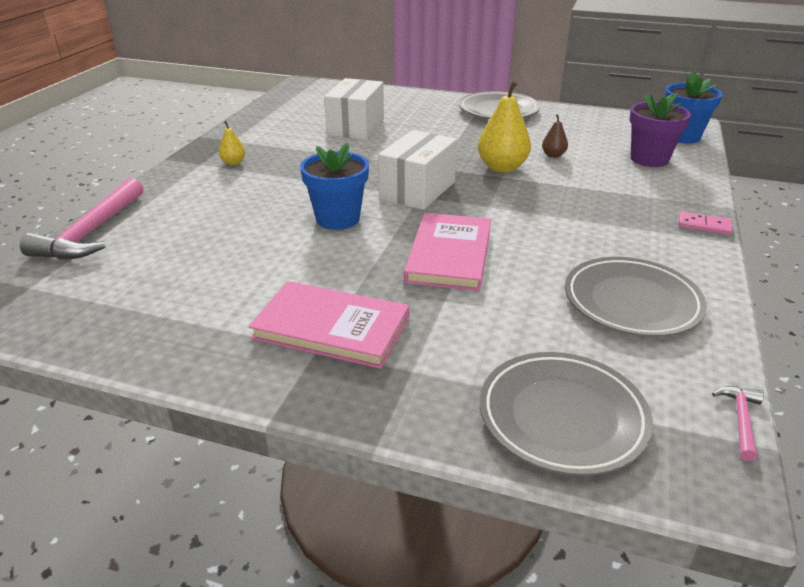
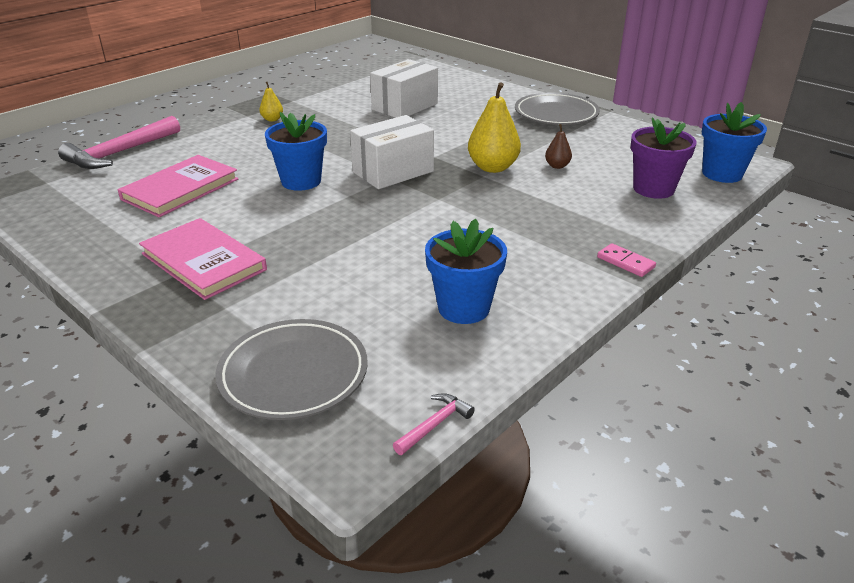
camera: 25 degrees right, 0 degrees up
(449, 255) = (355, 230): pink book -> pink book (180, 189)
(631, 302) = (463, 308): grey plate -> blue flower pot

